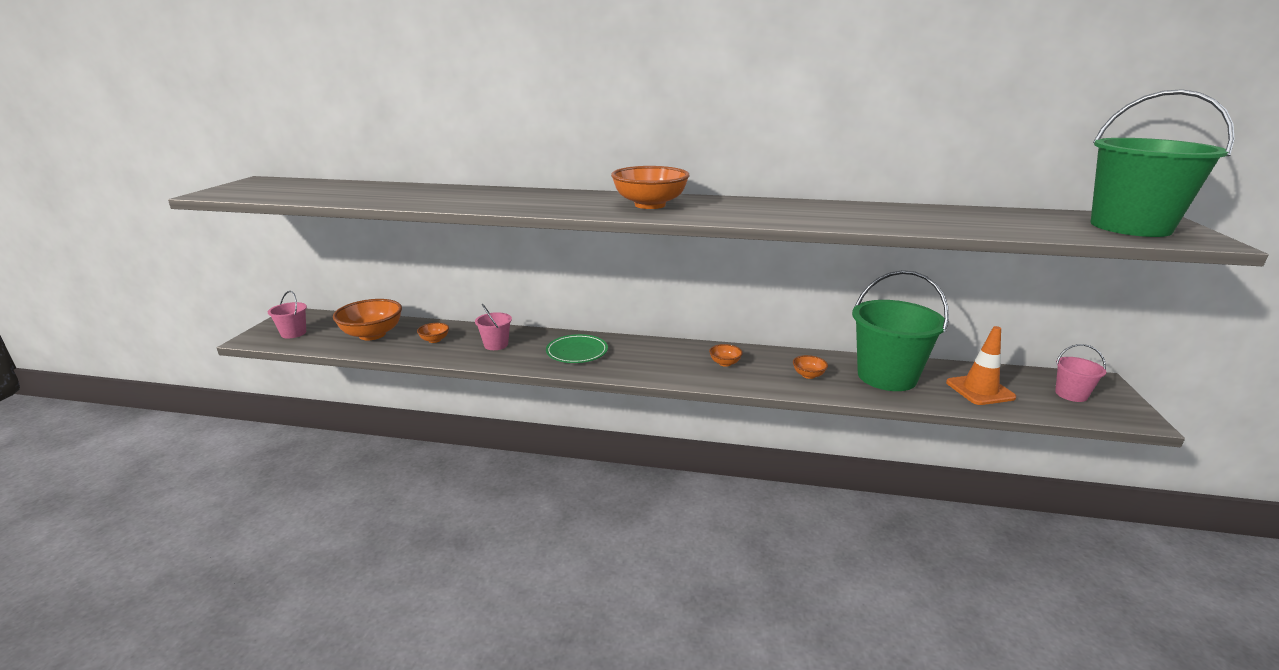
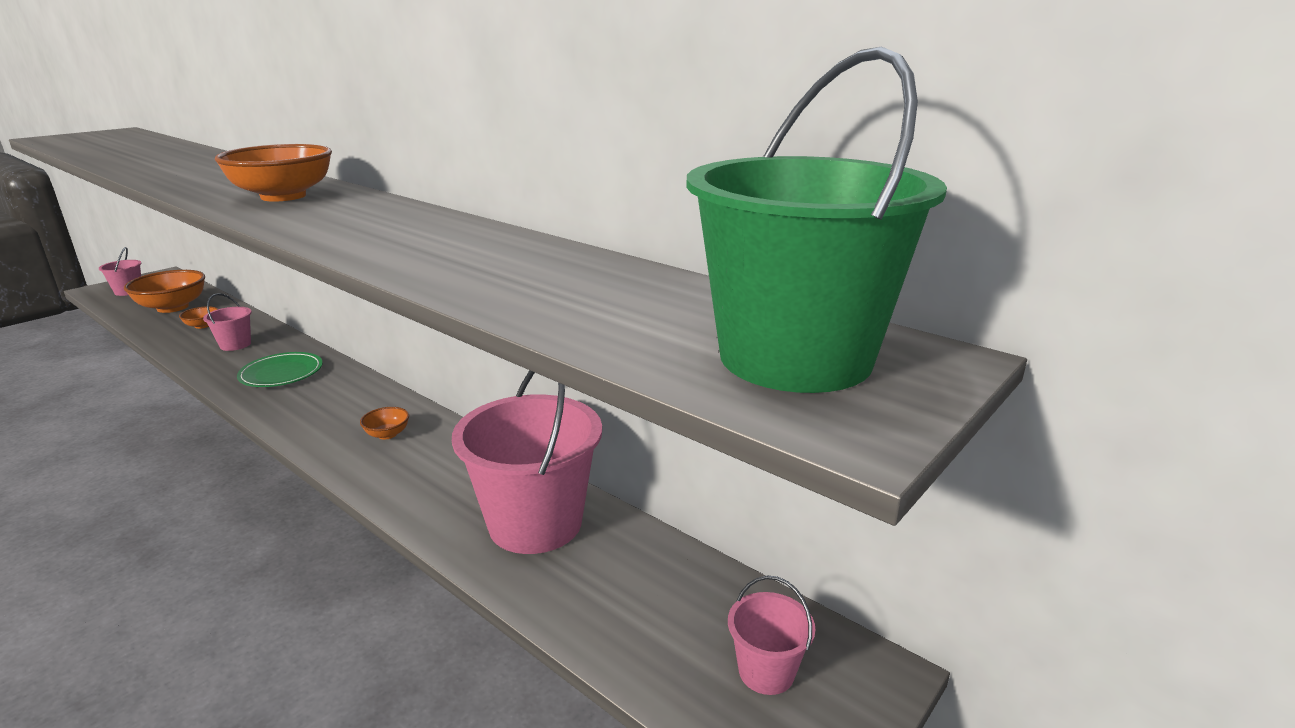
camera: 30 degrees right, 0 degrees up
(808, 375) = (444, 483): orange bowl -> none
(886, 376) = (535, 523): green bucket -> pink bucket
(980, 390) = (625, 597): orange traffic cone -> none

